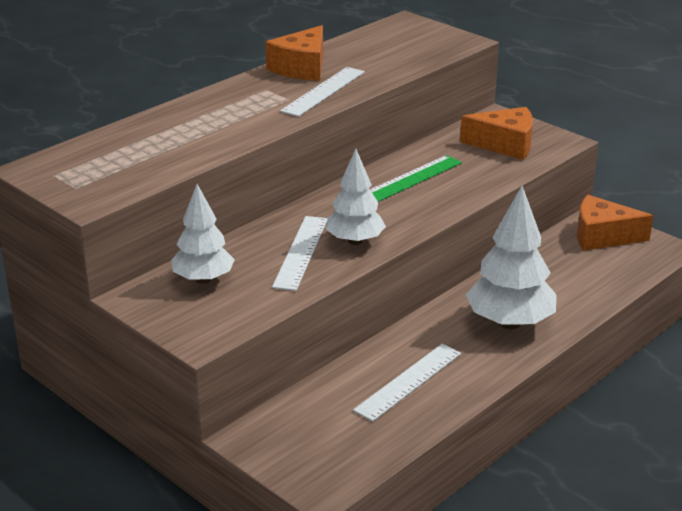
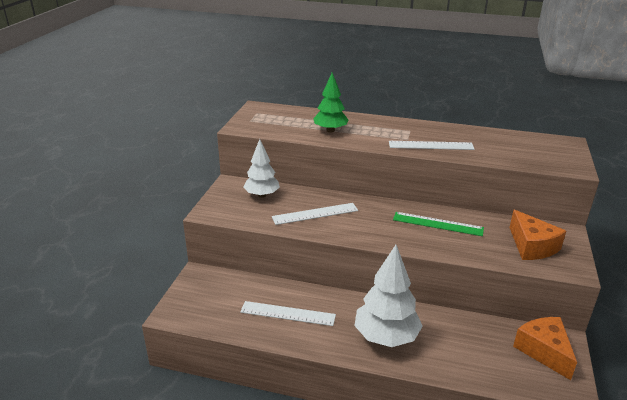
camera: 60 degrees right, 0 degrees up
(196, 138) = (330, 130): none -> green tree
(302, 68) = (450, 131): orange cheese -> none
(355, 241) = (344, 227): white tree -> none

